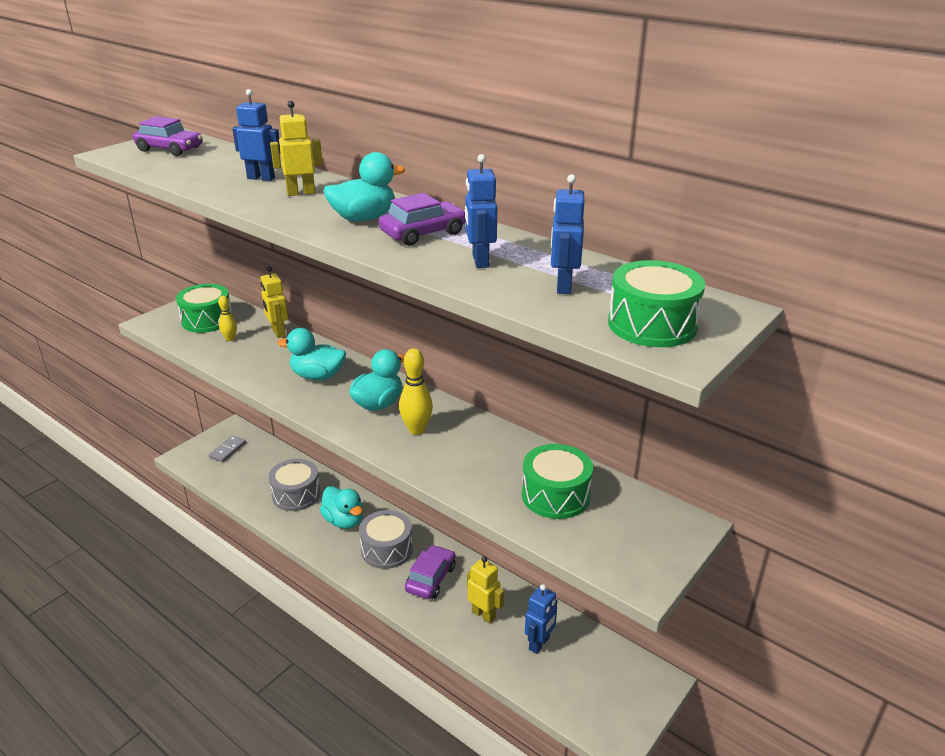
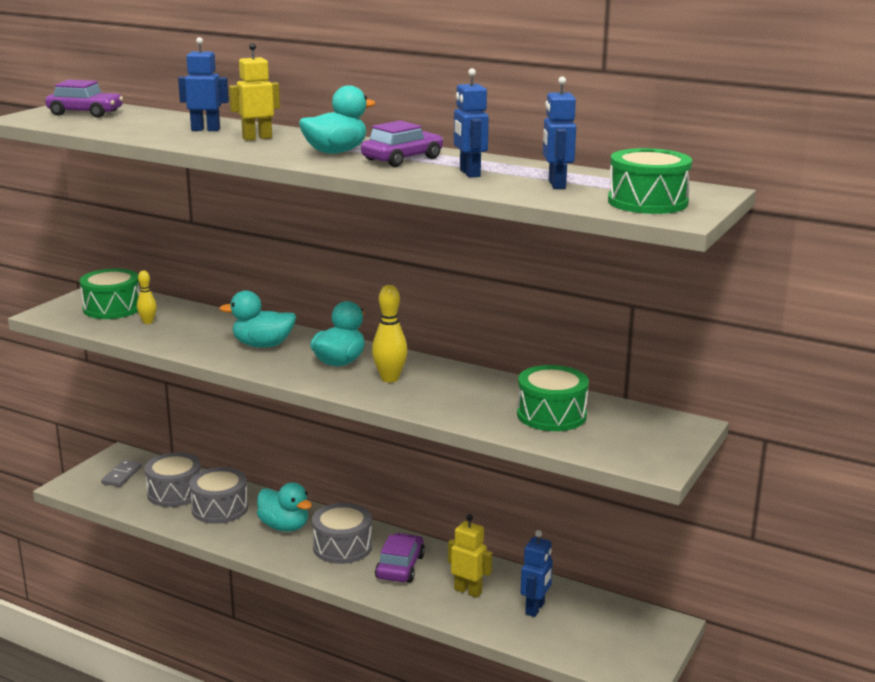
camera: 10 degrees left, 10 degrees down
(264, 473) = (175, 492): none -> grey drum
(278, 332) = (200, 314): yellow robot -> none

